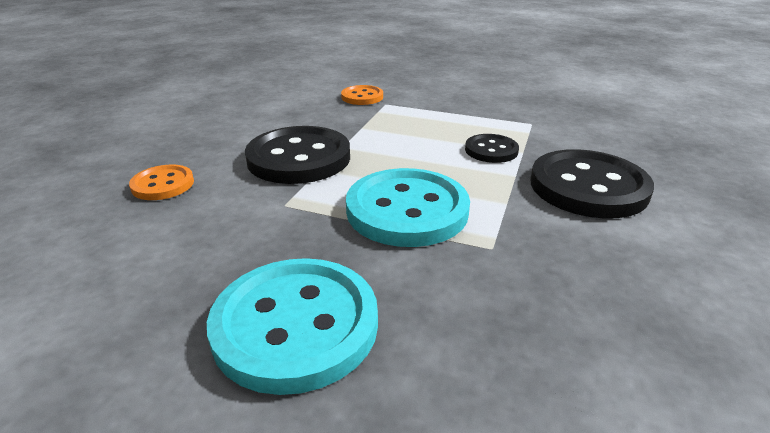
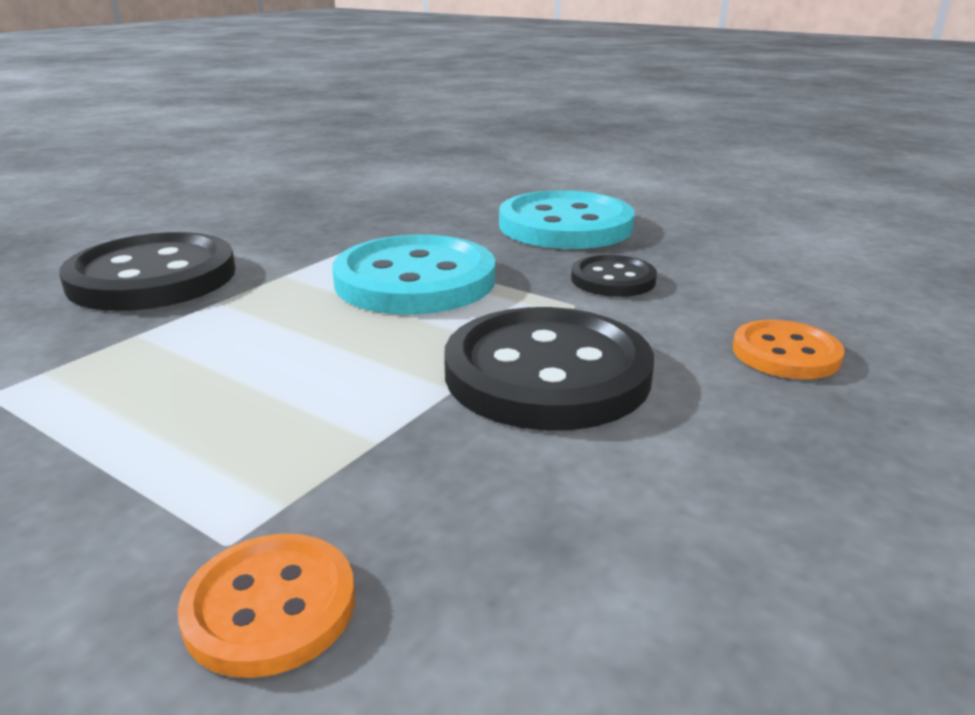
camera: 165 degrees left, 5 degrees down
(491, 150) = (184, 342): black button -> black button (613, 279)

